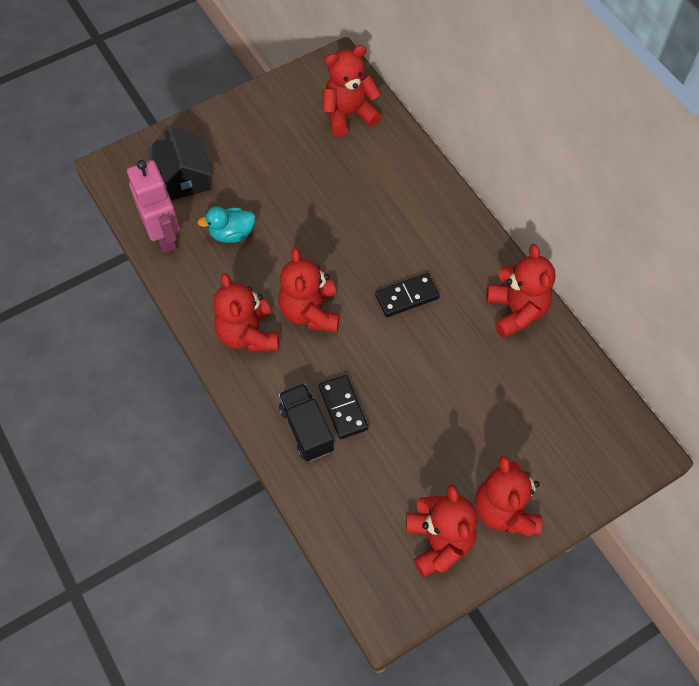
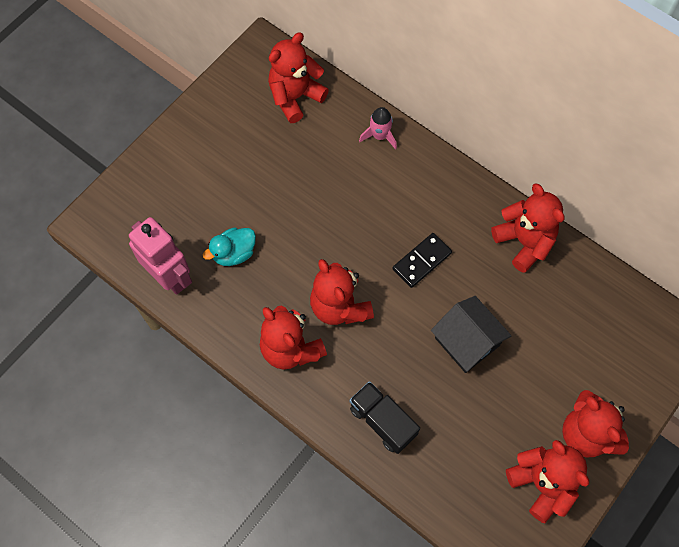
camera: 20 degrees left, 5 degrees up
(183, 178) = (163, 212): black house -> black house (467, 341)
(343, 408) = (407, 389): black domino -> none
(414, 172) = (380, 136): none -> pink rocket

